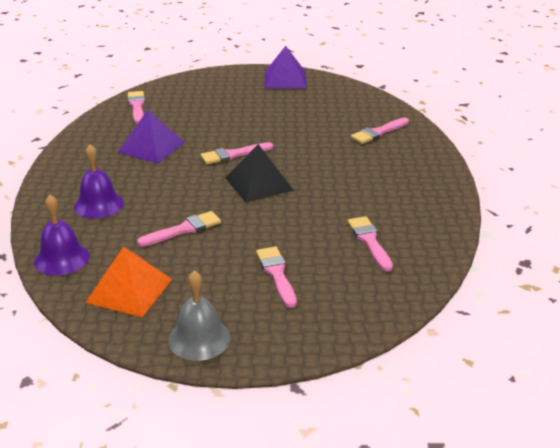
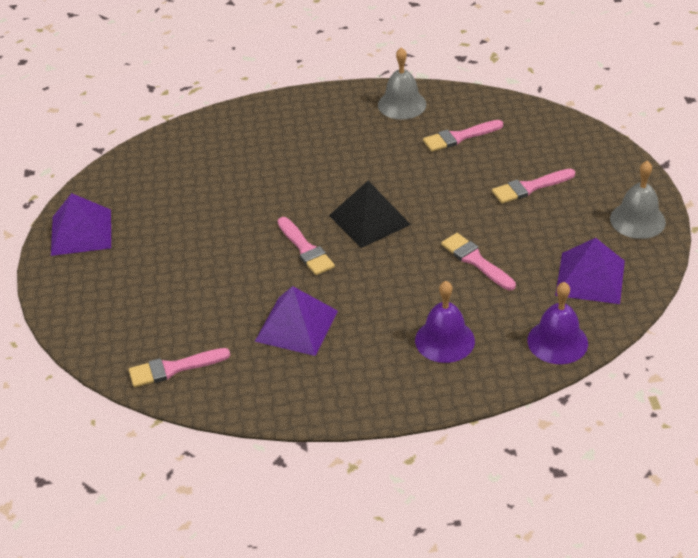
camera: 95 degrees left, 10 degrees up
(129, 290) = (590, 278): orange pyramid -> purple pyramid
(378, 132) = (236, 143): pink brush -> none
(429, 214) = (402, 104): none -> grey bell

